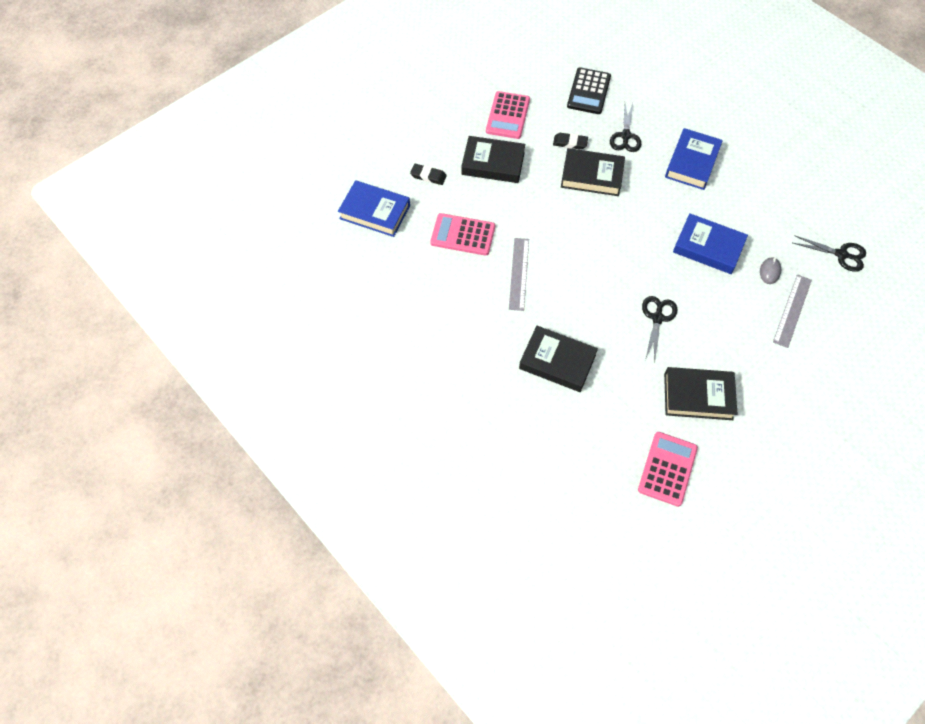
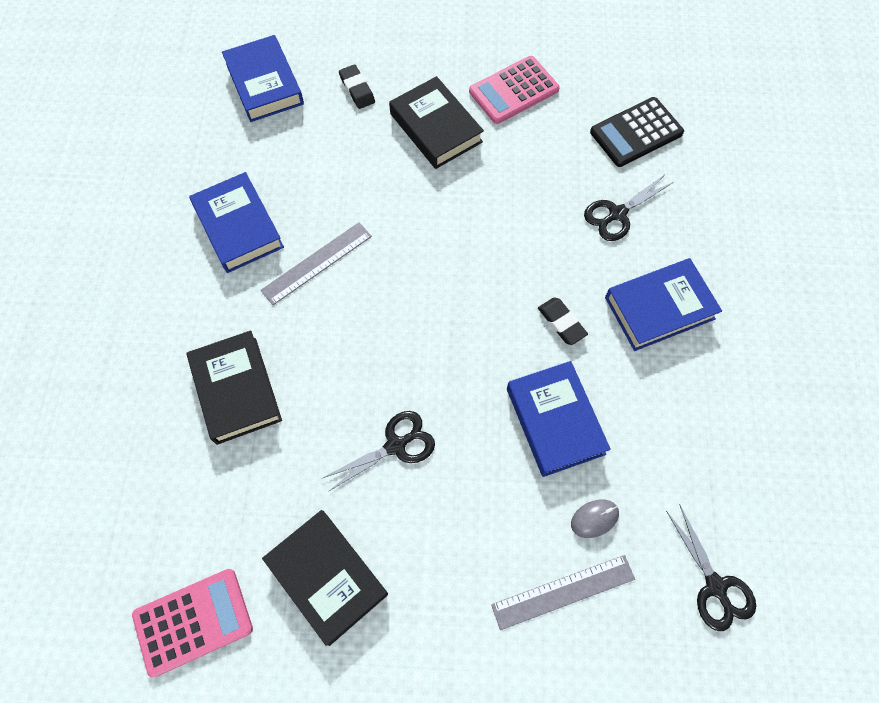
camera: 45 degrees right, 5 degrees up
(457, 291) = (238, 227): none -> blue book
(463, 235) = (314, 175): pink calculator -> none
(570, 143) = (544, 171): black eraser -> black eraser (561, 322)
(592, 176) = (523, 226): black book -> none

